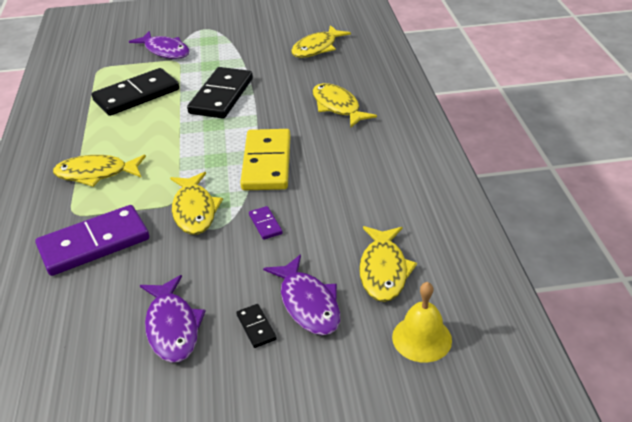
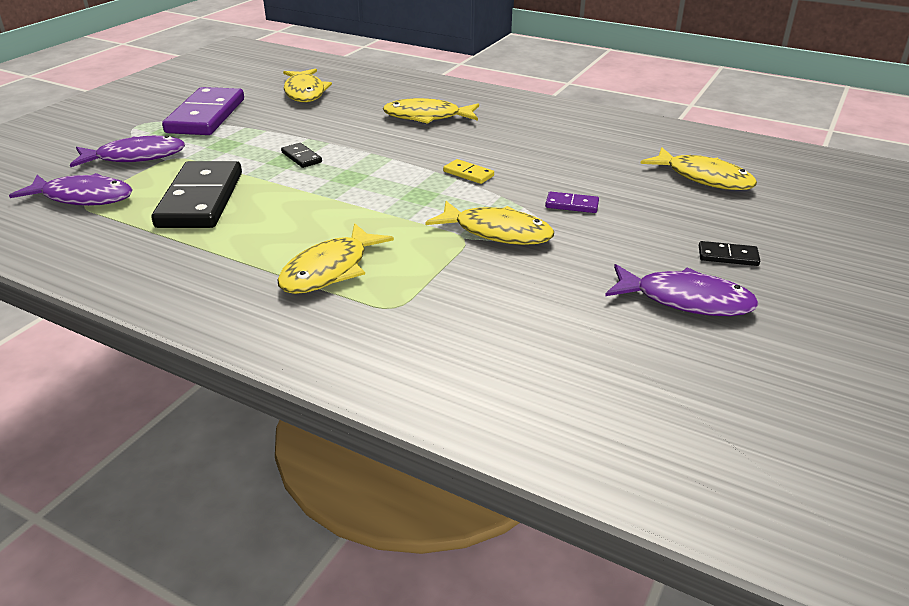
camera: 55 degrees left, 5 degrees down
(94, 244) = (477, 309): purple domino -> purple domino (206, 116)
(221, 96) = (301, 157): black domino -> black domino, size x0.42
(266, 163) = (468, 174): yellow domino -> yellow domino, size x0.42
(308, 303) = (716, 222): purple fish -> purple fish (83, 197)
(422, 338) = (806, 192): yellow bell -> none

